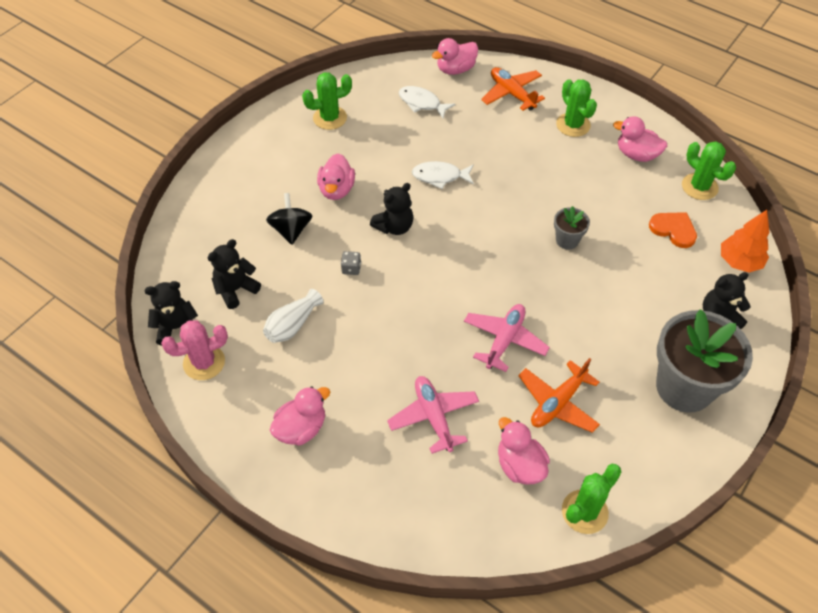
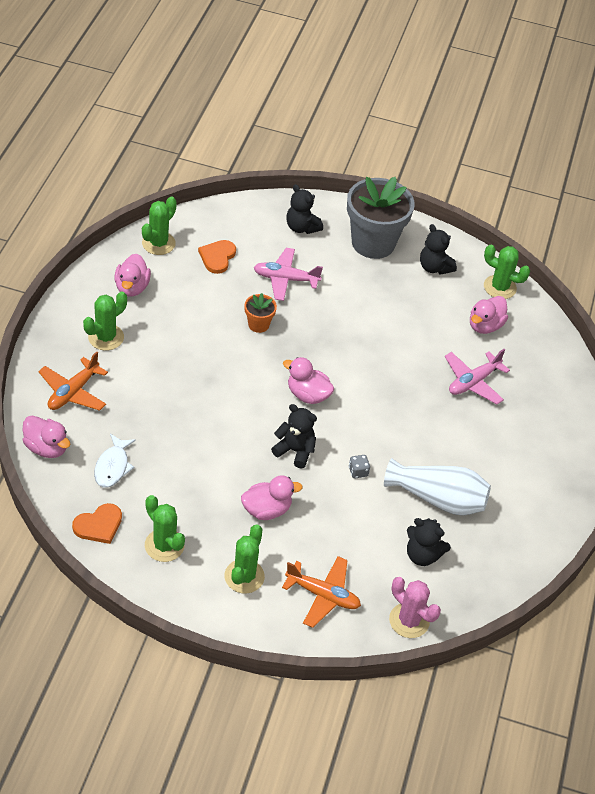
camera: 115 degrees left, 5 degrees down
(177, 328) = (484, 587): black teddy bear -> black teddy bear (434, 267)
(204, 362) = (506, 552): pink cactus -> pink cactus (409, 620)
(277, 159) = (244, 576): none -> green cactus
(291, 230) = (334, 533): black spinning top -> none
(292, 325) = (438, 498): white vase -> white vase, size x1.62
(301, 428) = (527, 463): pink duck -> pink duck (307, 395)
(366, 85) = (99, 525): none -> orange heart
(440, 176) = (216, 429): white fish -> none
(504, 340) = (382, 350): pink plane -> pink plane (285, 279)
(557, 403) = (423, 311): orange plane -> orange plane (323, 595)
(567, 240) = (258, 324): grey flower pot -> orange flower pot
(739, 262) = (236, 217): orange tree -> none

